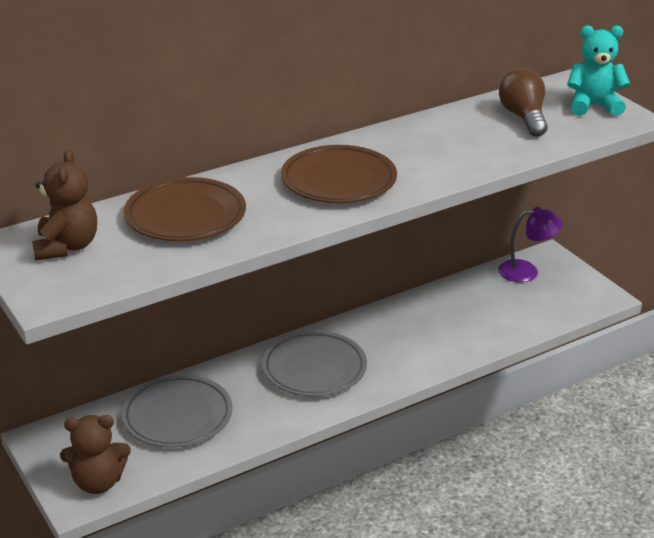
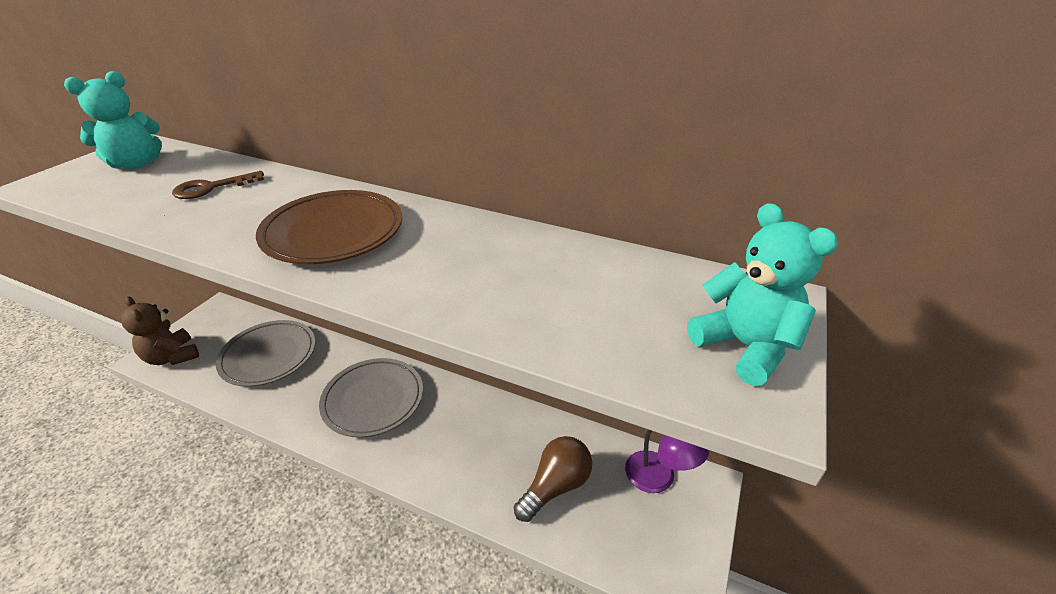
camera: 55 degrees right, 5 degrees up
(67, 247) = (136, 164): brown teddy bear -> turquoise teddy bear
(185, 216) = (212, 188): brown plate -> brown key
(523, 117) = (623, 297): brown light bulb -> brown light bulb (555, 486)

